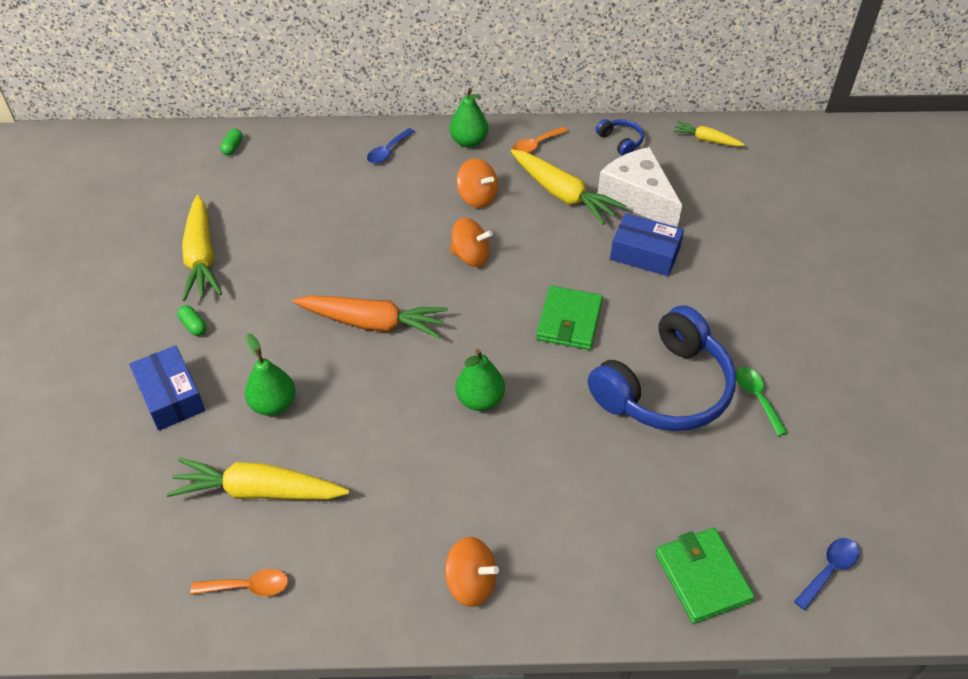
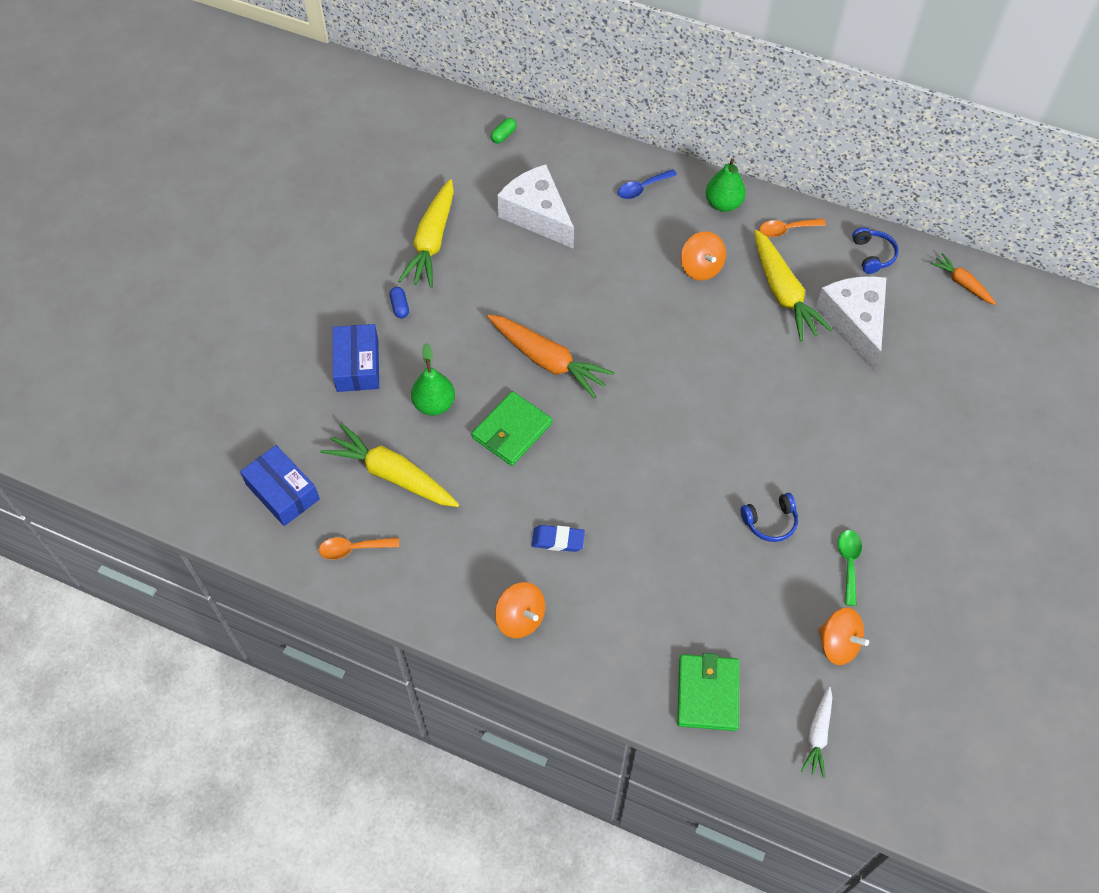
camera: 25 degrees right, 10 degrees up
(193, 326) = (400, 307): green capsule -> blue capsule
(248, 587) = (353, 549): orange spoon -> orange spoon turned 150 degrees clockwise
(298, 202) = (537, 215): none -> white cheese
(469, 487) = (558, 540): none -> blue eraser
(471, 256) = (664, 327): orange spinning top -> orange spinning top (838, 644)
(480, 400) = (604, 467): green pear -> none
(569, 321) = (720, 424): green wallet -> green wallet (512, 430)
(645, 254) = (827, 384): blue box -> blue box (282, 492)
(665, 389) = (770, 522): blue headphones -> blue headphones, size x0.42
(706, 140) = (962, 283): yellow carrot -> orange carrot
(829, 570) = (818, 735): blue spoon -> white carrot

